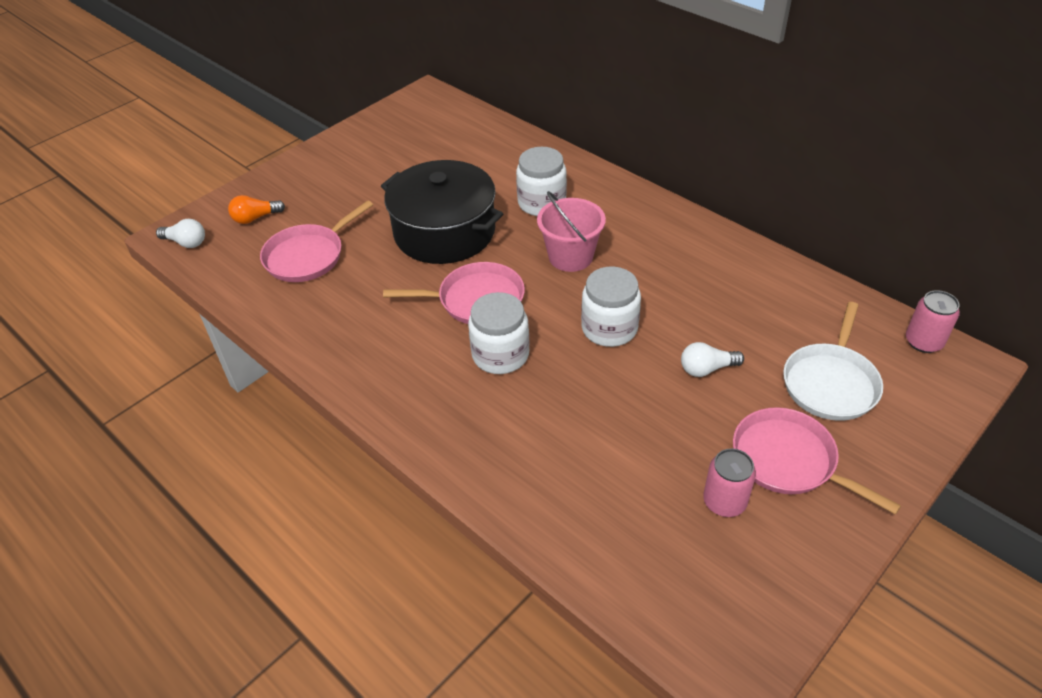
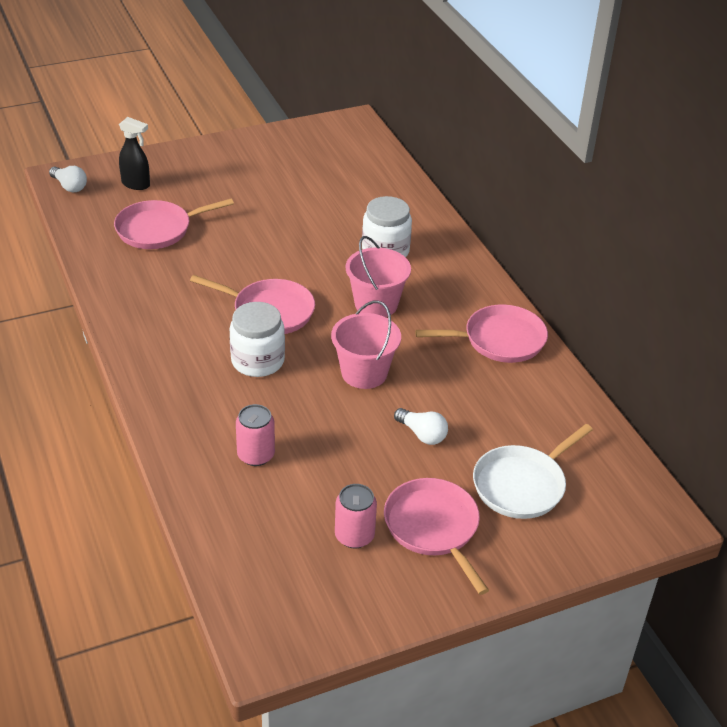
camera: 20 degrees right, 5 degrees down
(255, 218) = (136, 184): orange light bulb -> black spray bottle
(444, 232) = (283, 247): black pot -> none
(609, 328) = (364, 373): white jar -> pink bucket
(704, 251) = (500, 340): none -> pink pan
(707, 369) = (422, 434): white light bulb -> white light bulb turned 150 degrees counterclockwise
(923, 342) = (638, 484): pink can -> pink can (256, 455)

